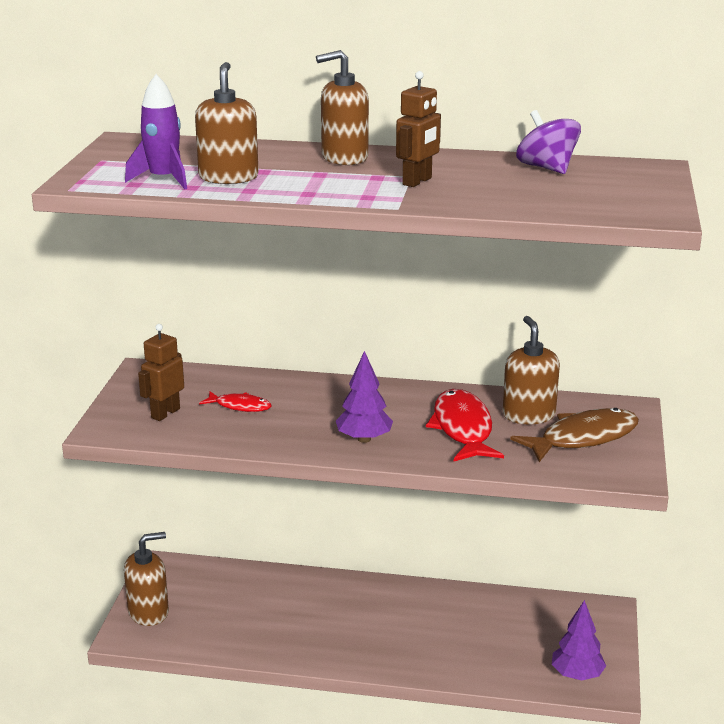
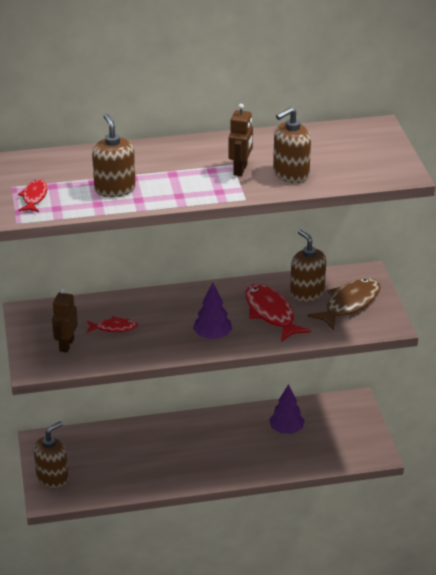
camera: 20 degrees left, 10 degrees up
(117, 171) = (34, 197): none -> red fish
(163, 179) = (73, 200): purple rocket -> none
(344, 157) = (176, 153): brown soap dispenser -> brown soap dispenser (290, 174)
(547, 168) = (313, 140): purple spinning top -> none
(577, 675) = (356, 451): purple tree -> purple tree (286, 430)

